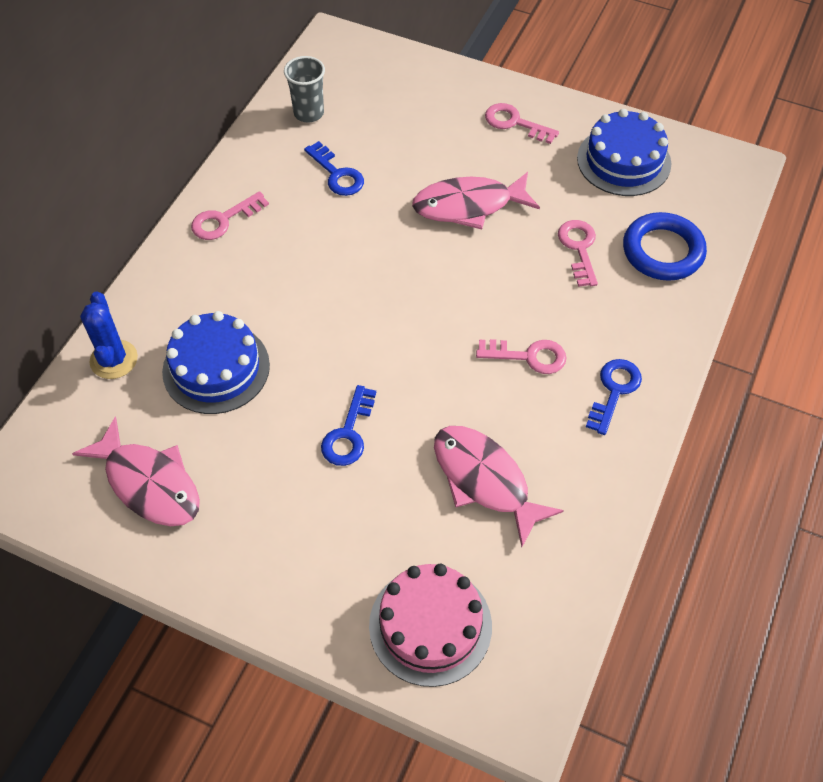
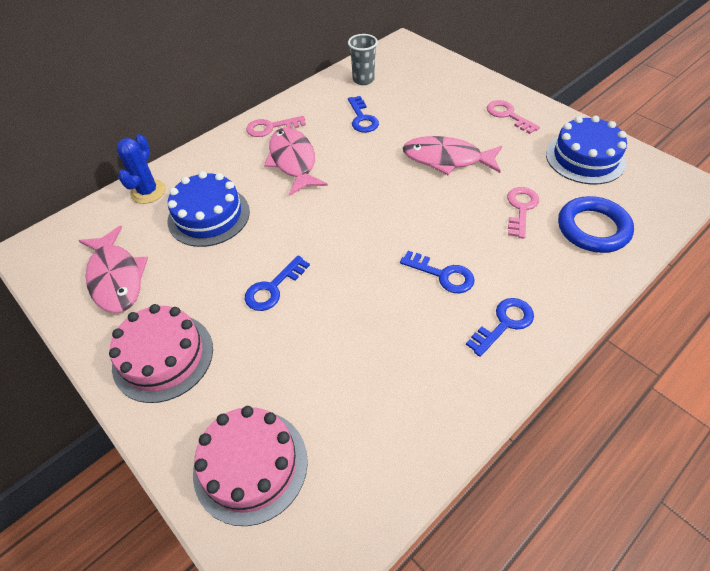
camera: 25 degrees right, 5 degrees down
(268, 553) = (163, 357): none -> pink cake
(485, 480) = (359, 359): pink fish -> pink fish (293, 161)
(528, 356) = (442, 275): pink key -> blue key

